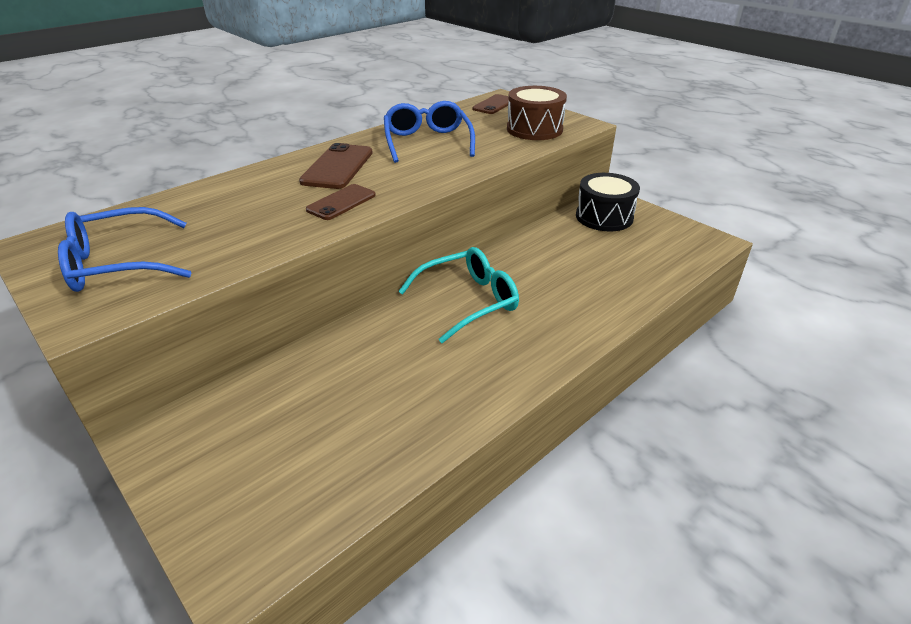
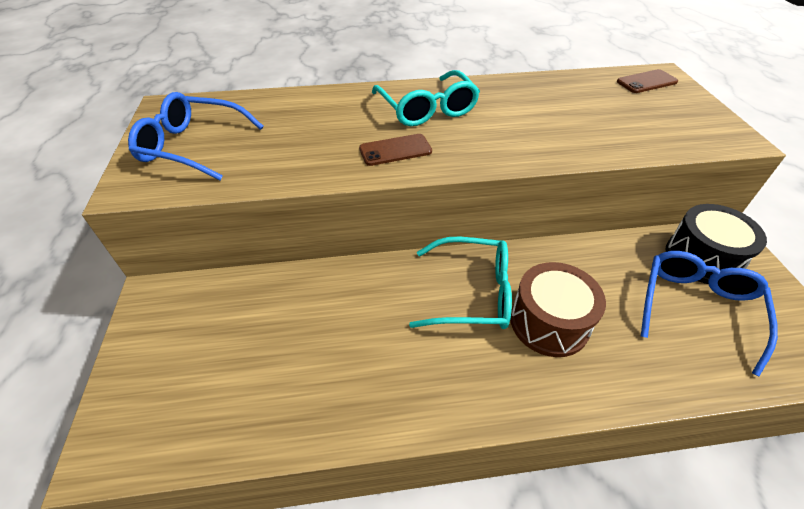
camera: 35 degrees right, 10 degrees up
(337, 167) = (427, 109): brown phone -> turquoise glasses
(427, 142) = (534, 107): blue glasses -> blue glasses (697, 308)
(534, 129) = (668, 128): brown drum -> brown drum (549, 322)

